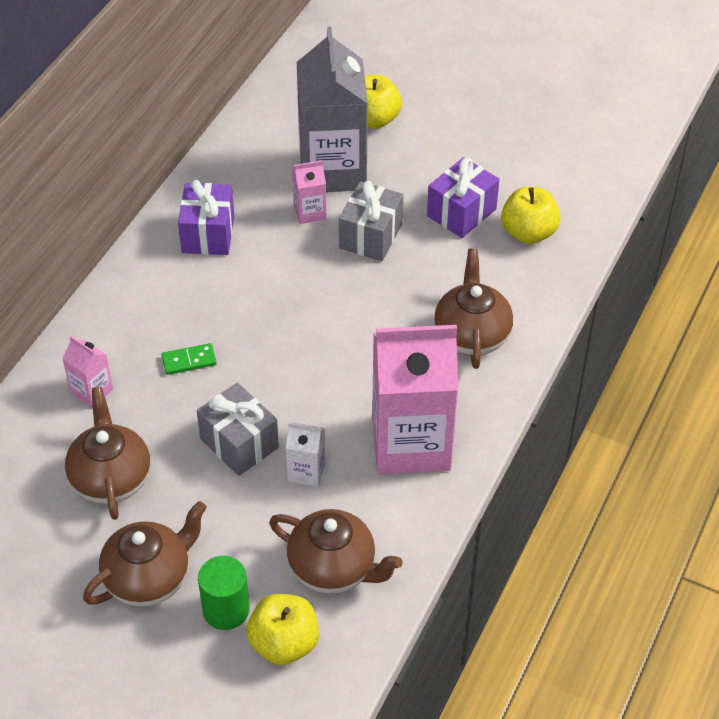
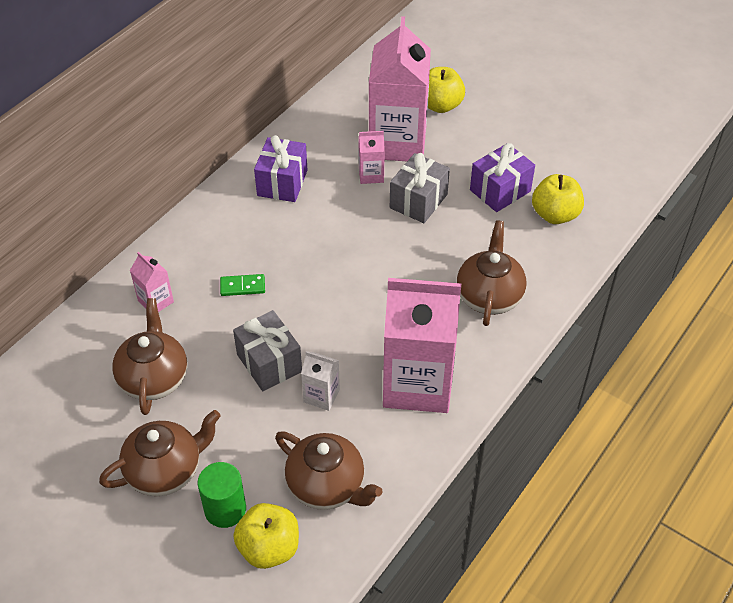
camera: 10 degrees right, 0 degrees up
(332, 170) = (397, 142): grey carton -> pink carton

